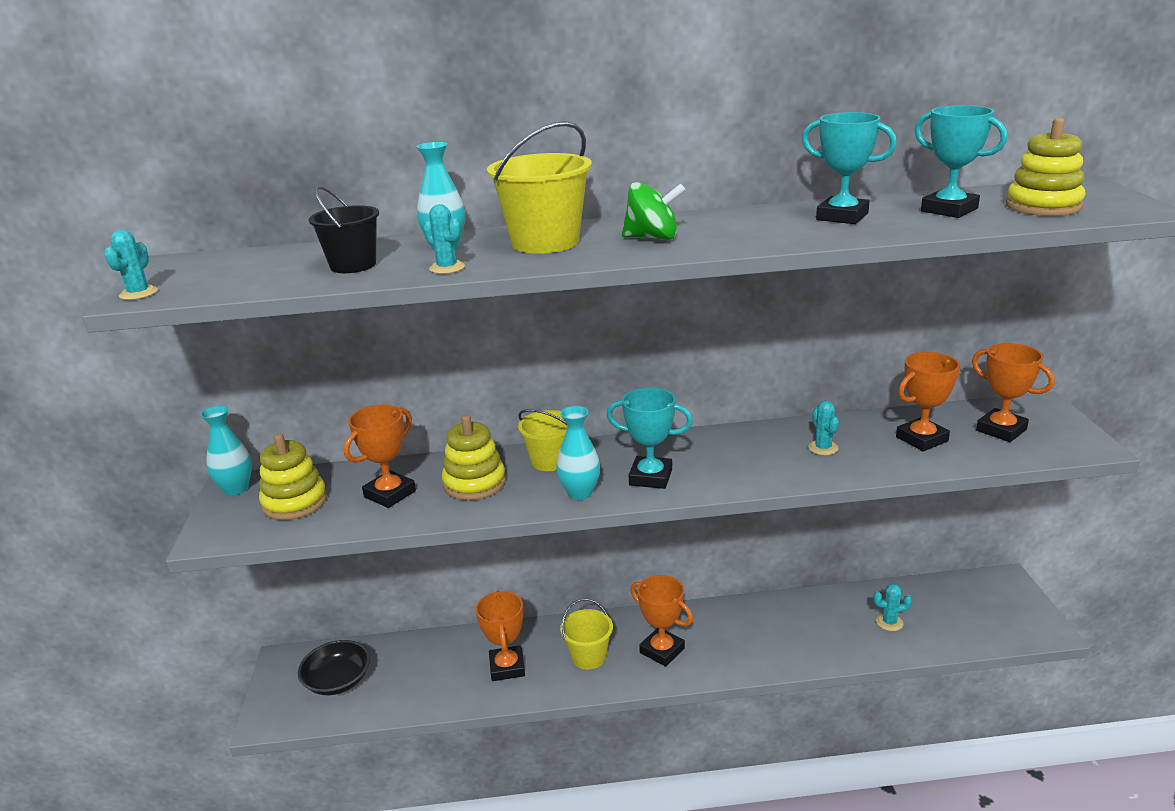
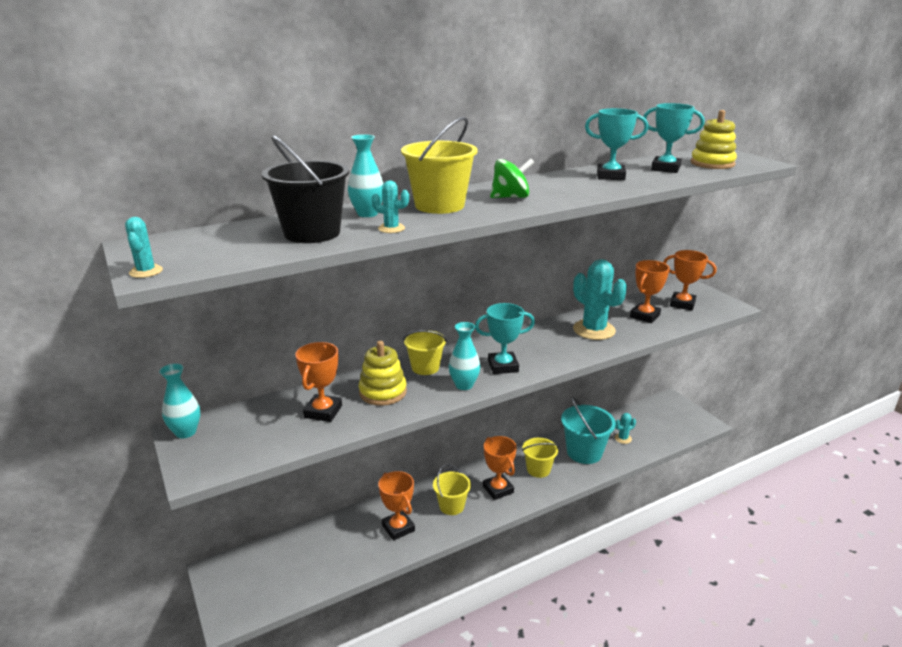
camera: 25 degrees left, 0 degrees up
(294, 502) = (248, 432): yellow stacking toy -> none
(338, 680) = (271, 572): black bowl -> none
(353, 265) = (312, 233): black bucket -> black bucket, size x1.54
(662, 650) = (498, 489): orange trophy -> orange trophy turned 45 degrees clockwise
(734, 637) = (538, 469): none -> yellow bucket
(816, 629) = (584, 452): none -> turquoise bucket
(823, 448) = (594, 330): turquoise cactus -> turquoise cactus, size x2.16

